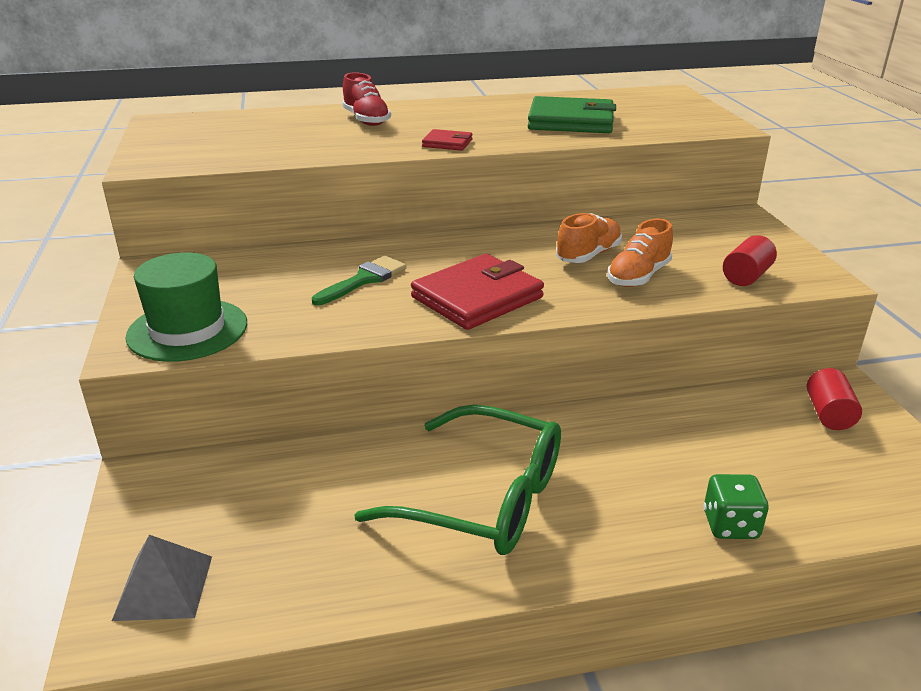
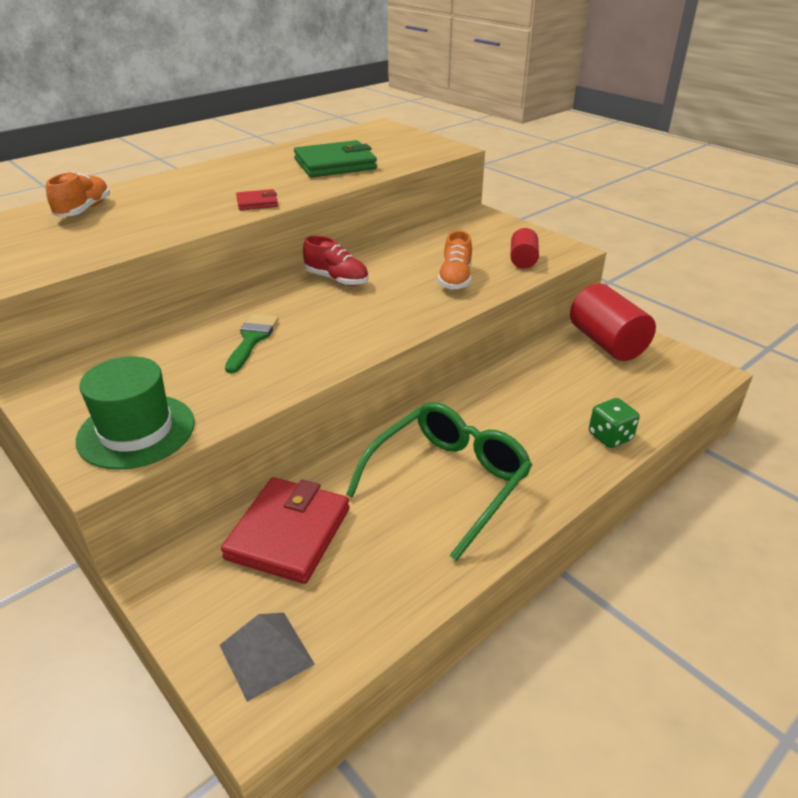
camera: 30 degrees left, 5 degrees up
(366, 120) = (159, 195): red shoe -> red shoe (337, 279)
(477, 297) = (357, 328): red wallet -> red wallet (289, 533)
(484, 498) = (448, 481): green glasses -> green glasses turned 45 degrees counterclockwise
(588, 255) = (406, 272): orange shoe -> orange shoe (84, 210)
(828, 414) = (607, 343): red cylinder -> red cylinder, size x1.84

